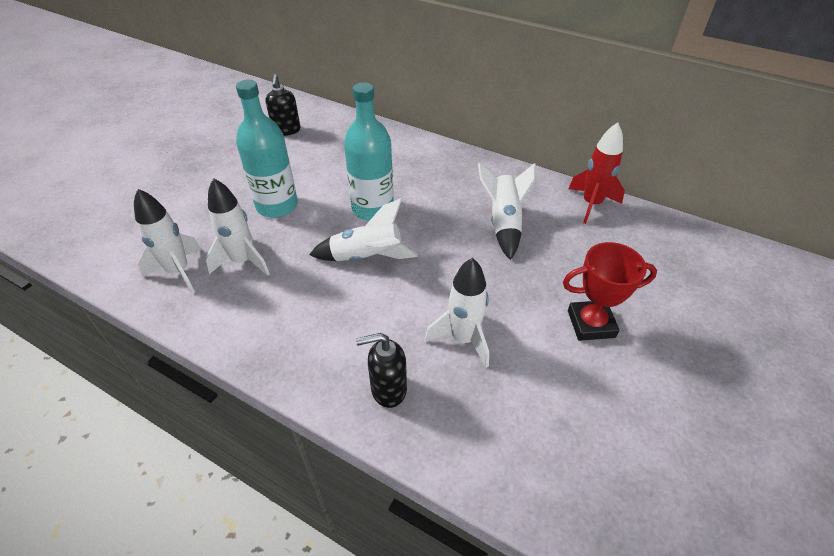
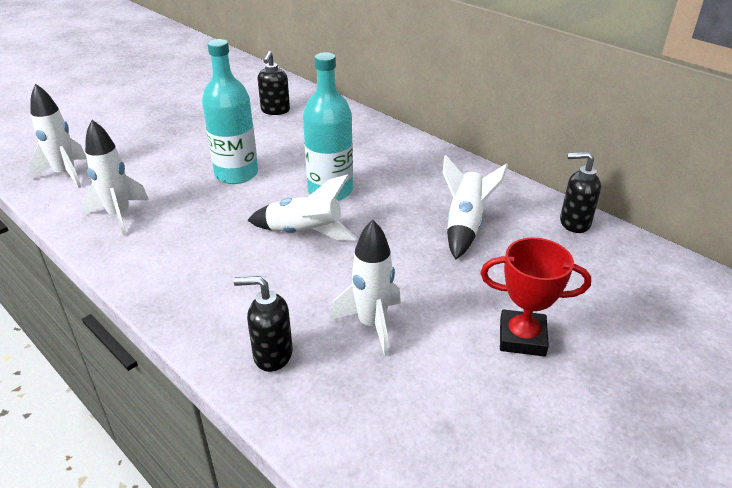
camera: 15 degrees right, 10 degrees down
(243, 261) = (182, 216): white rocket -> white rocket (66, 174)
(591, 204) = (574, 223): red rocket -> black soap dispenser

